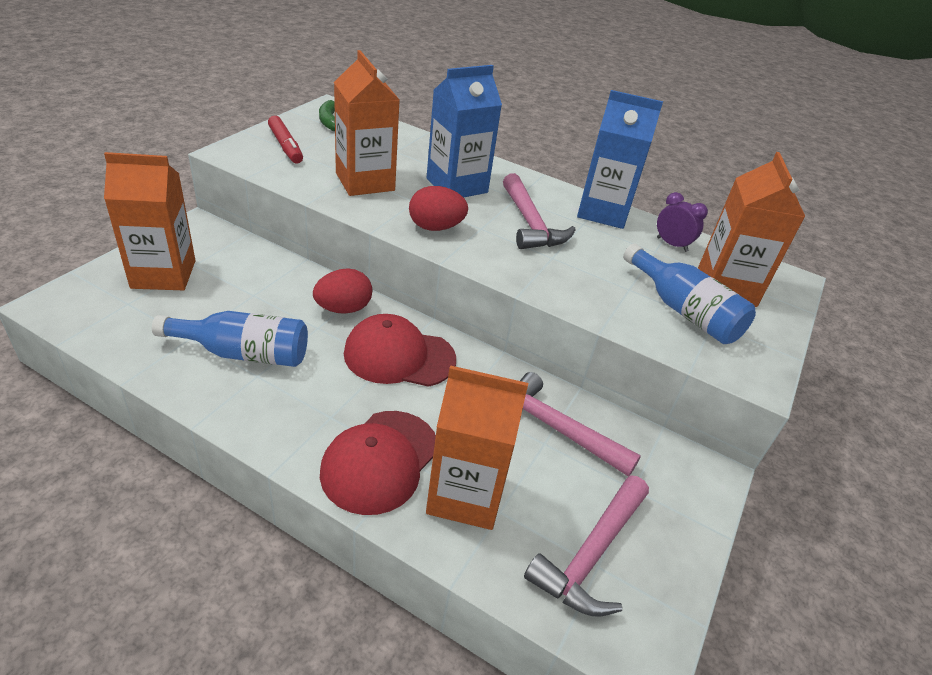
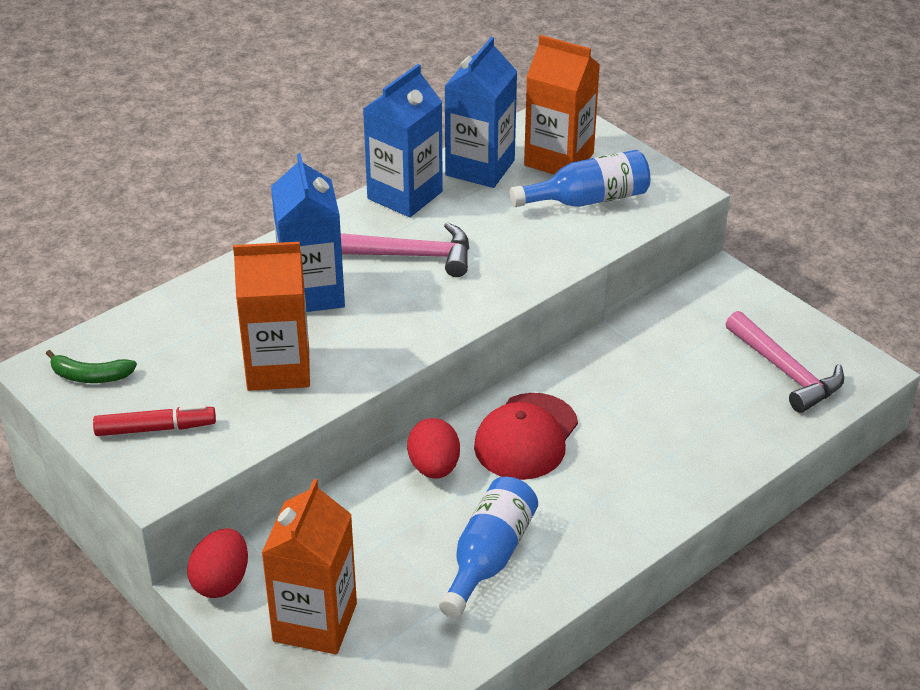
camera: 65 degrees left, 0 degrees up
(380, 461) = (664, 475): red cap -> none
(435, 227) = (400, 329): red egg -> red egg (221, 581)
(465, 494) = (713, 429): orange carton -> none
(556, 429) = (653, 352): pink hammer -> none
(672, 244) = (480, 168): purple clock -> blue carton

